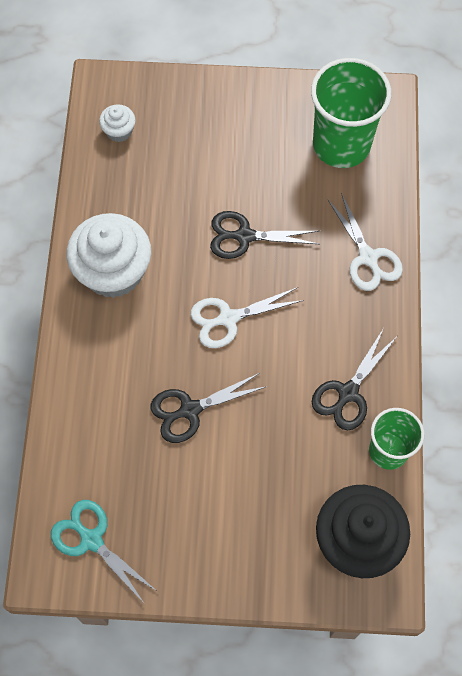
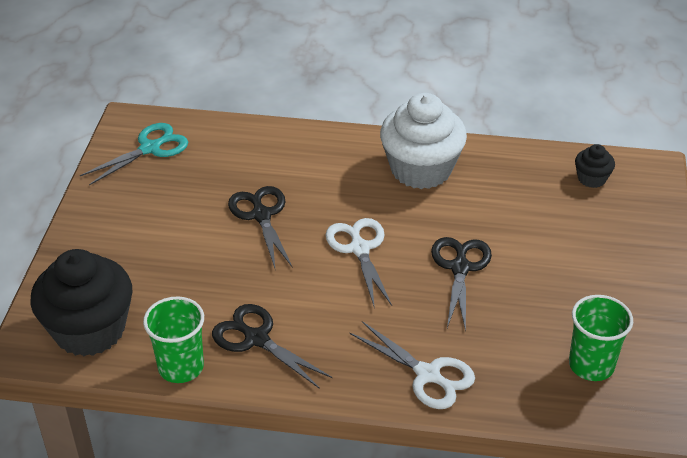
camera: 95 degrees right, 25 degrees down
(119, 131) = (591, 178): white cupcake -> black cupcake
(341, 145) = (591, 365): green cup -> green cup, size x0.61
(368, 258) = (428, 375): white scissors -> white scissors turned 120 degrees counterclockwise

